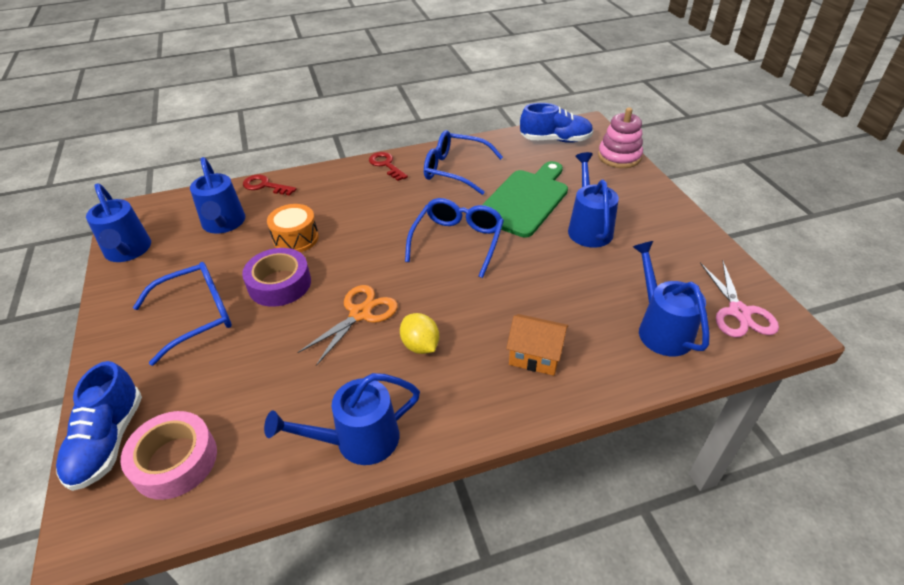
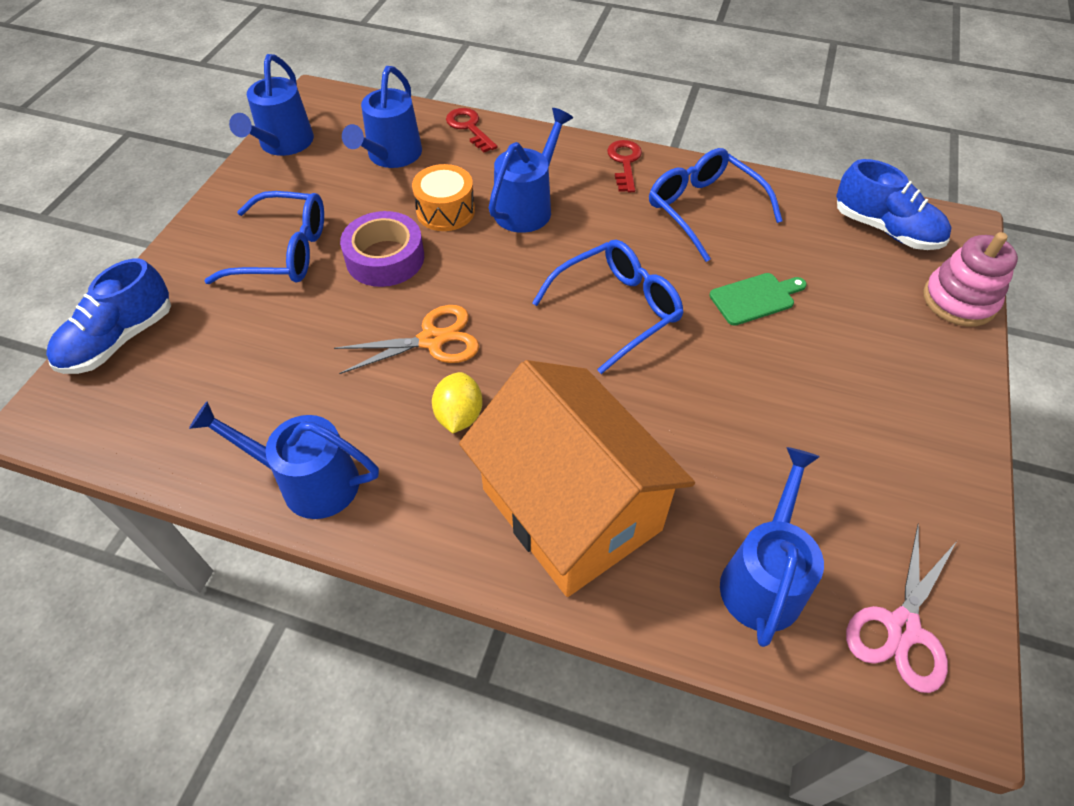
camera: 35 degrees right, 10 degrees up
(175, 461) = (150, 394): pink tape -> none
(525, 200) = (755, 298): green cutting board -> green cutting board, size x0.52
(535, 356) = (571, 509): orange house -> orange house, size x2.22
(588, 228) = (804, 382): blue watering can -> blue watering can (527, 206)

